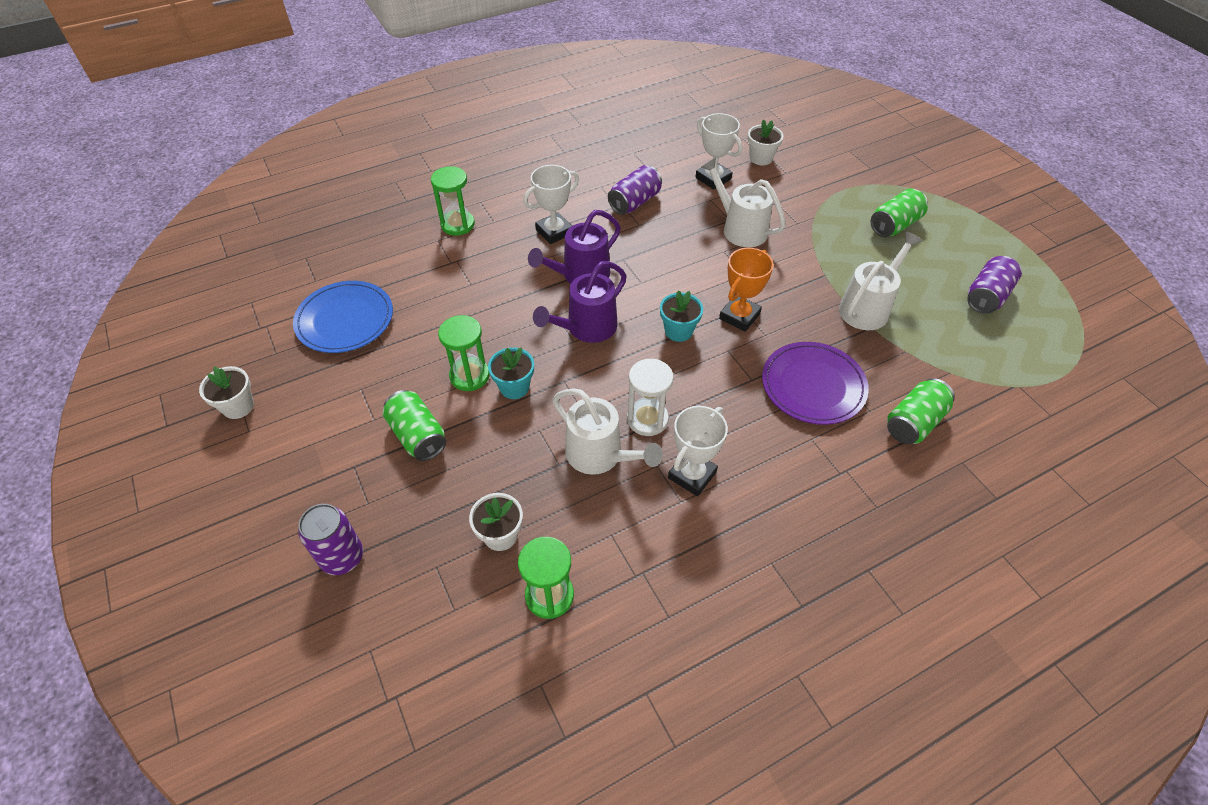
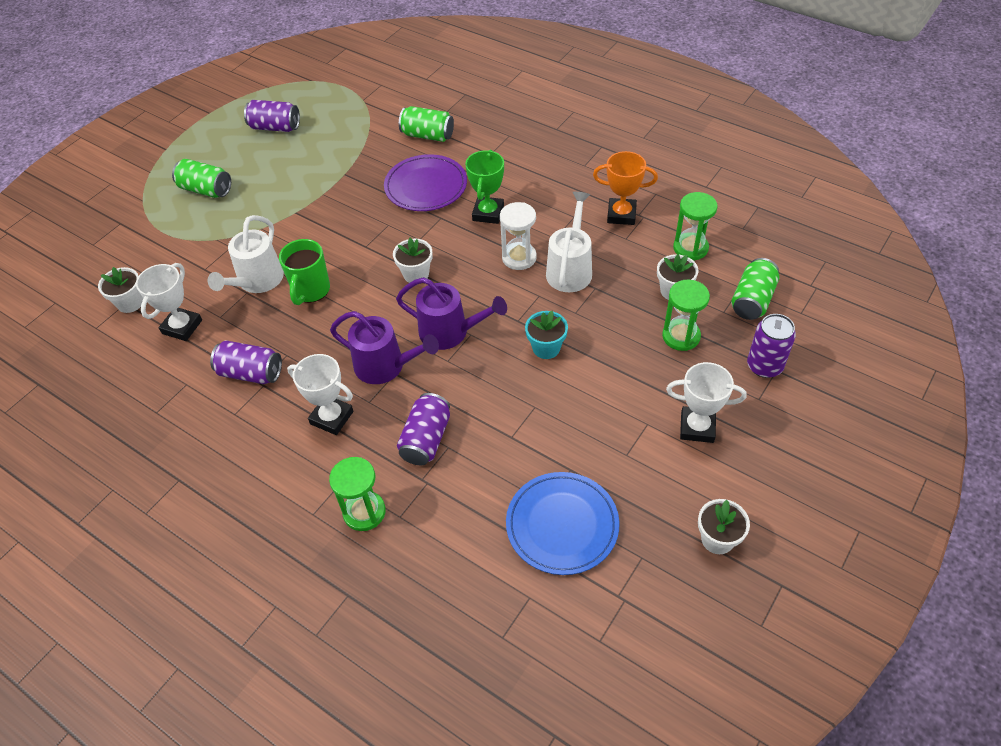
camera: 115 degrees left, 0 degrees up
(418, 436) = (638, 383): green can -> green can (752, 300)
(469, 376) = (556, 384): green hourglass -> green hourglass (681, 336)
(488, 274) = (426, 439): none -> purple can
(678, 331) = (416, 274): turquoise flower pot -> white flower pot
(692, 475) = (549, 218): white trophy -> white trophy (697, 427)
(705, 256) = (311, 291): none -> green mug
(735, 422) = (488, 213): none -> green trophy
(739, 316) = (376, 245): orange trophy -> orange trophy (621, 214)
(868, 307) = (323, 180): white watering can -> none

